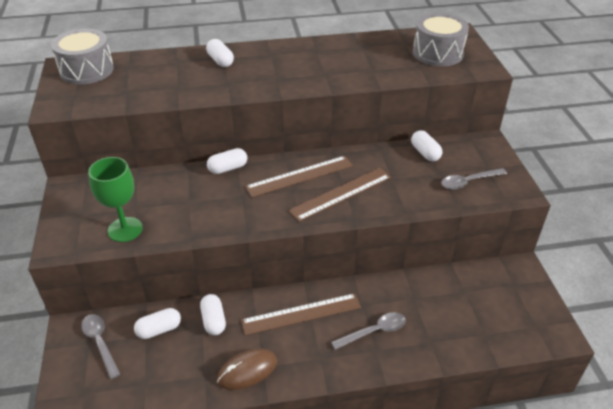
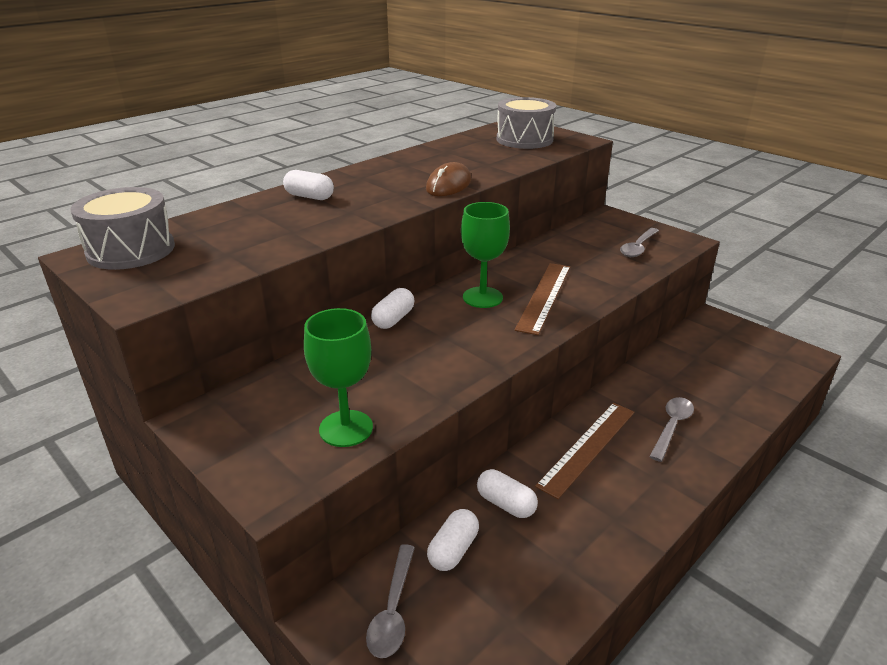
camera: 35 degrees left, 10 degrees down
(100, 342) = (392, 610): grey spoon -> grey spoon turned 105 degrees counterclockwise
(247, 370) = (605, 533): brown mouse -> brown mouse (449, 185)
(300, 176) = (482, 297): brown ruler -> green goblet
(425, 153) = (571, 239): white capsule -> none

